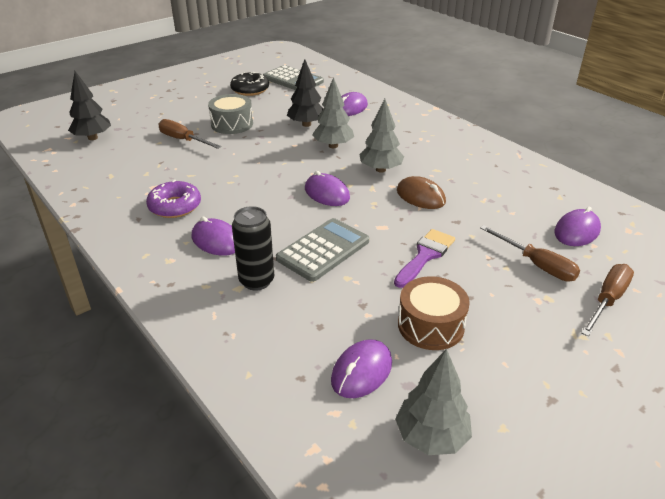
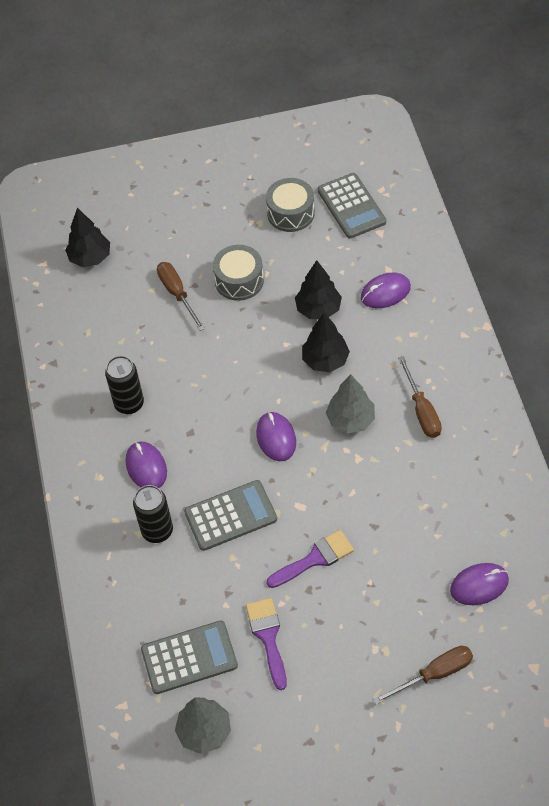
camera: 30 degrees right, 20 degrees up
(175, 206) = (129, 404): purple donut -> black can
(250, 90) = (290, 213): black donut -> grey drum
(333, 146) = (325, 360): grey tree -> black tree
(361, 371) = (189, 657): purple mouse -> grey calculator
(420, 196) = (363, 477): brown mouse -> none
(430, 325) = (268, 637): brown drum -> purple brush
(537, 265) = (406, 610): brown screwdriver -> brown screwdriver (421, 410)

